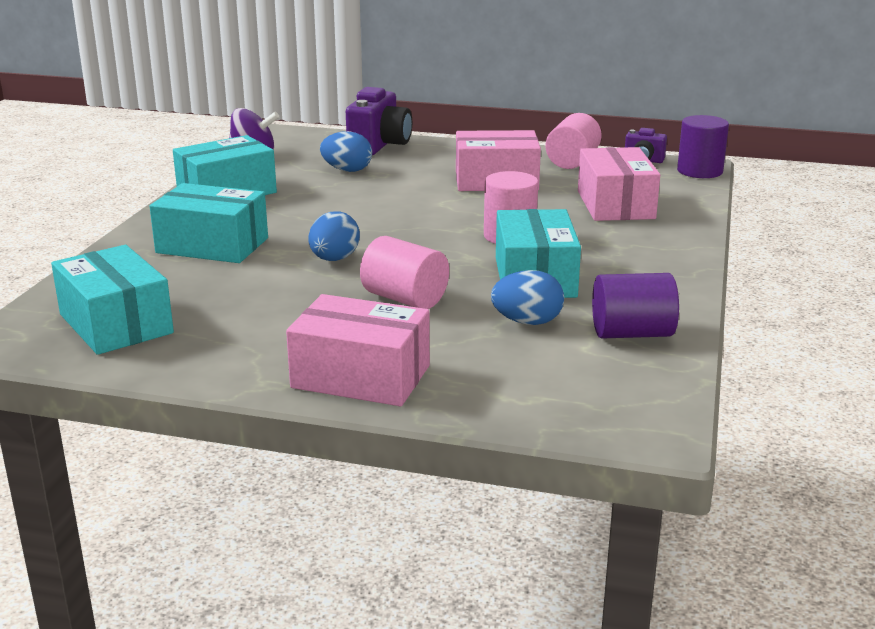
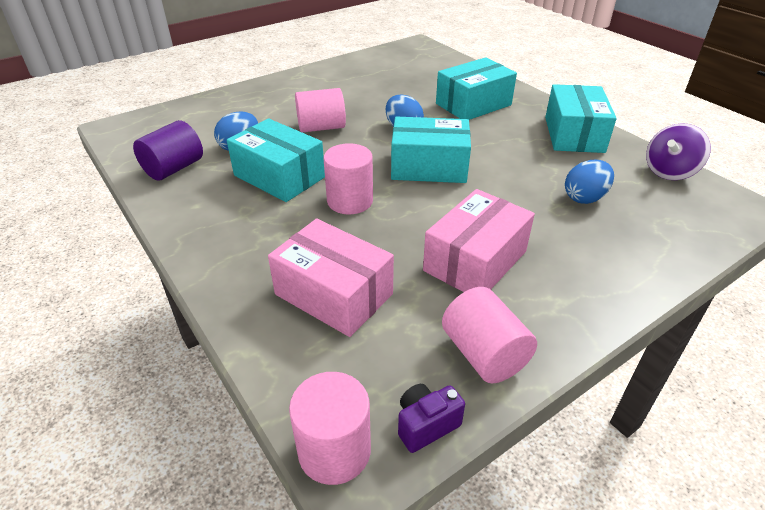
camera: 130 degrees right, 15 degrees up
(116, 324) = (403, 64): turquoise box -> turquoise box (429, 167)
(361, 376) = (270, 91): pink box -> none
(379, 146) = (655, 246): purple camera -> none
(699, 171) = (334, 450): purple cylinder -> pink cylinder

